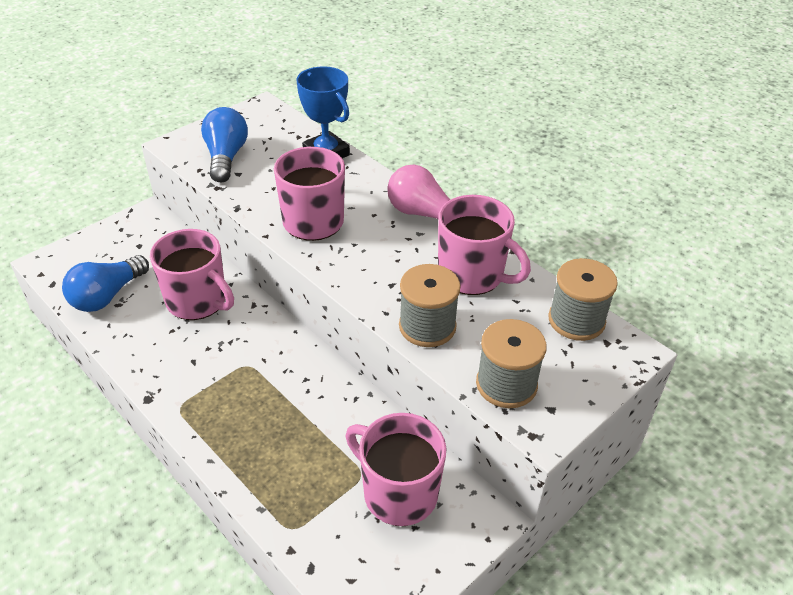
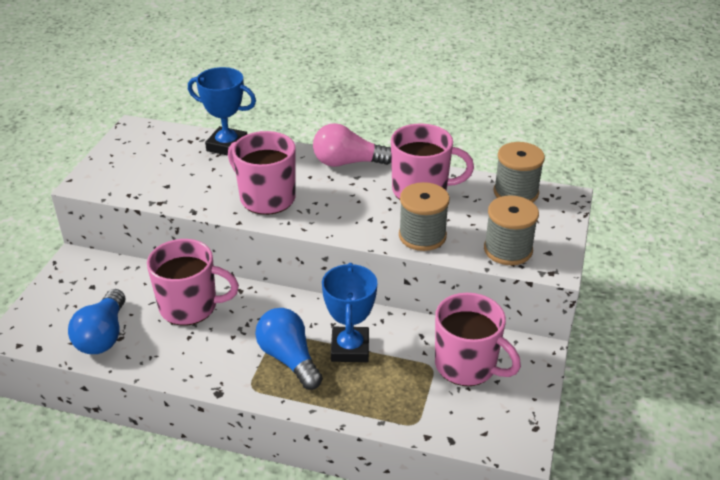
camera: 30 degrees left, 5 degrees down
(226, 157) = (143, 177): blue light bulb -> blue light bulb (289, 359)
(299, 413) = (350, 348): none -> blue trophy
(398, 493) = (467, 365): pink mug -> pink mug turned 150 degrees counterclockwise

